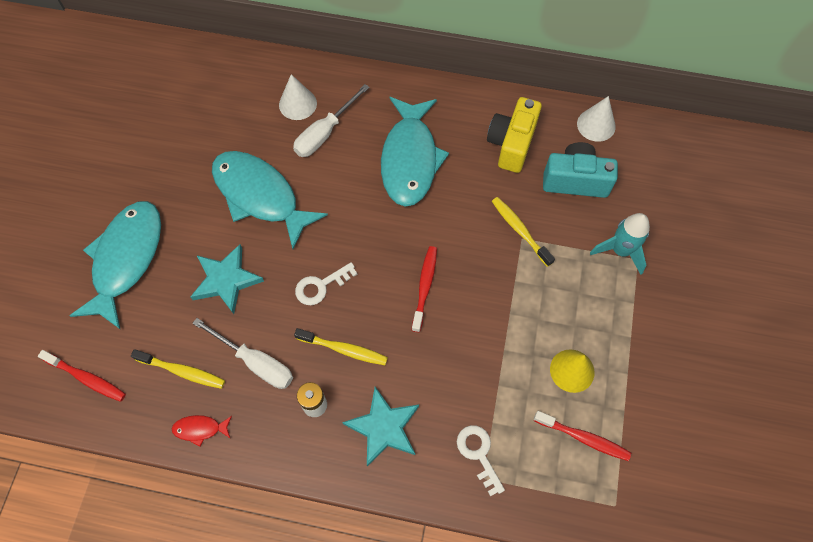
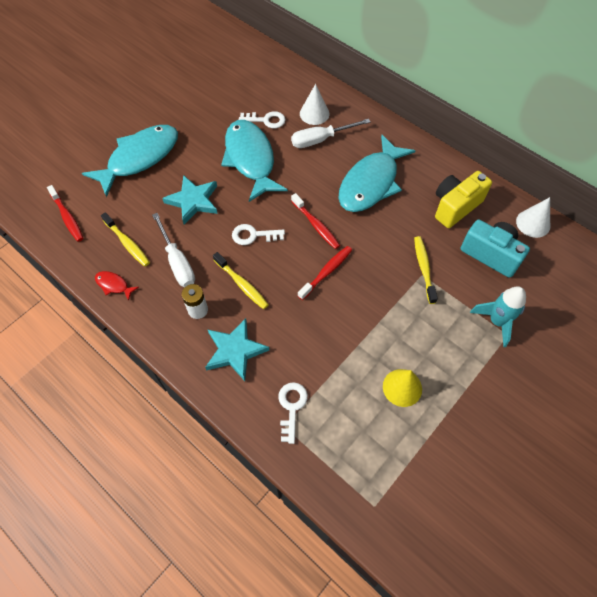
camera: 30 degrees right, 5 degrees down
(248, 138) = (266, 120): none -> white key
(584, 438) = (380, 441): red toothbrush -> red toothbrush (316, 225)

